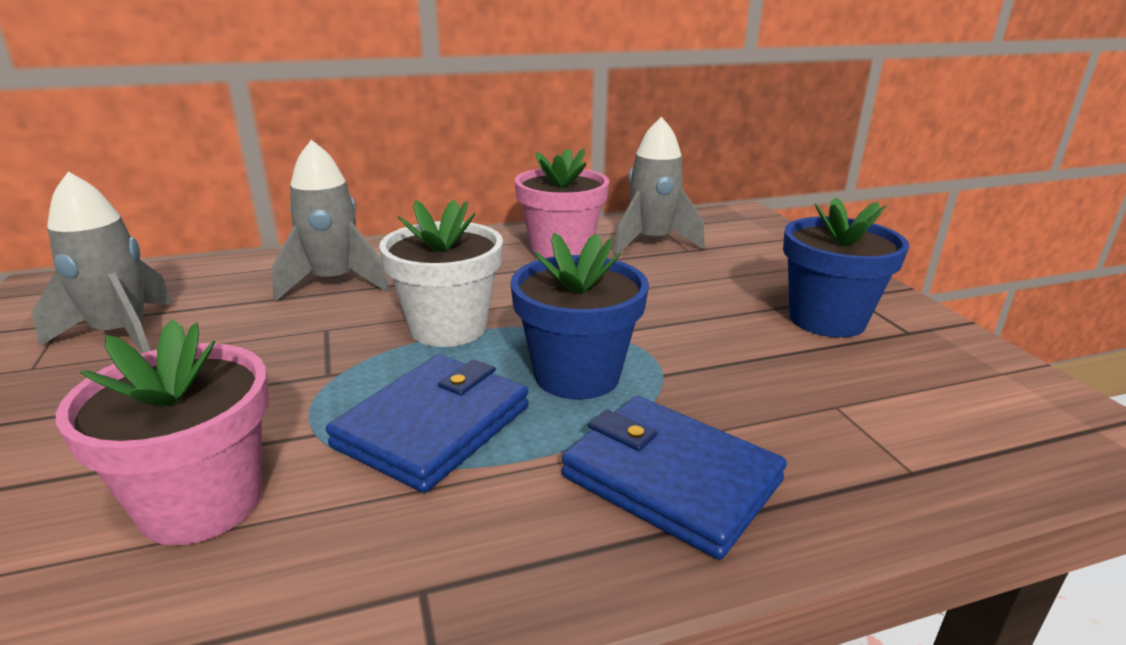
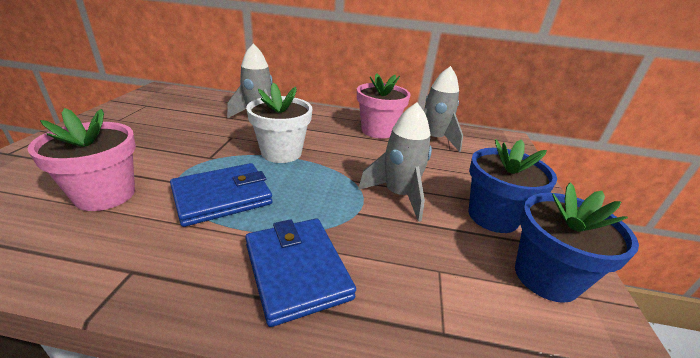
camera: 25 degrees right, 5 degrees up
(122, 334) = (159, 116): grey rocket -> grey rocket (398, 195)
(577, 375) = (313, 197): blue flower pot -> blue flower pot (546, 277)

